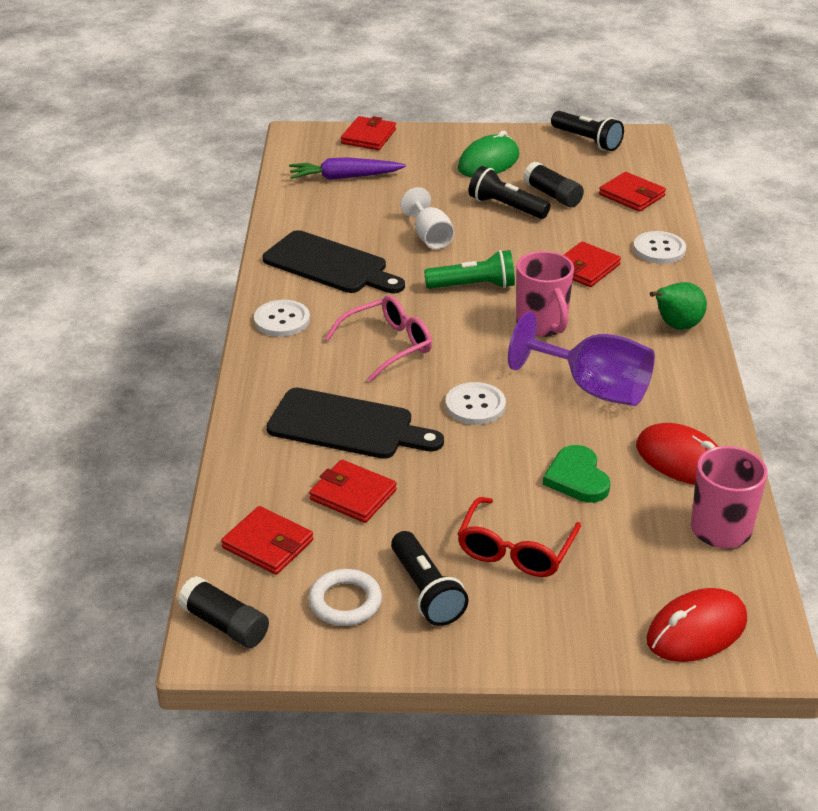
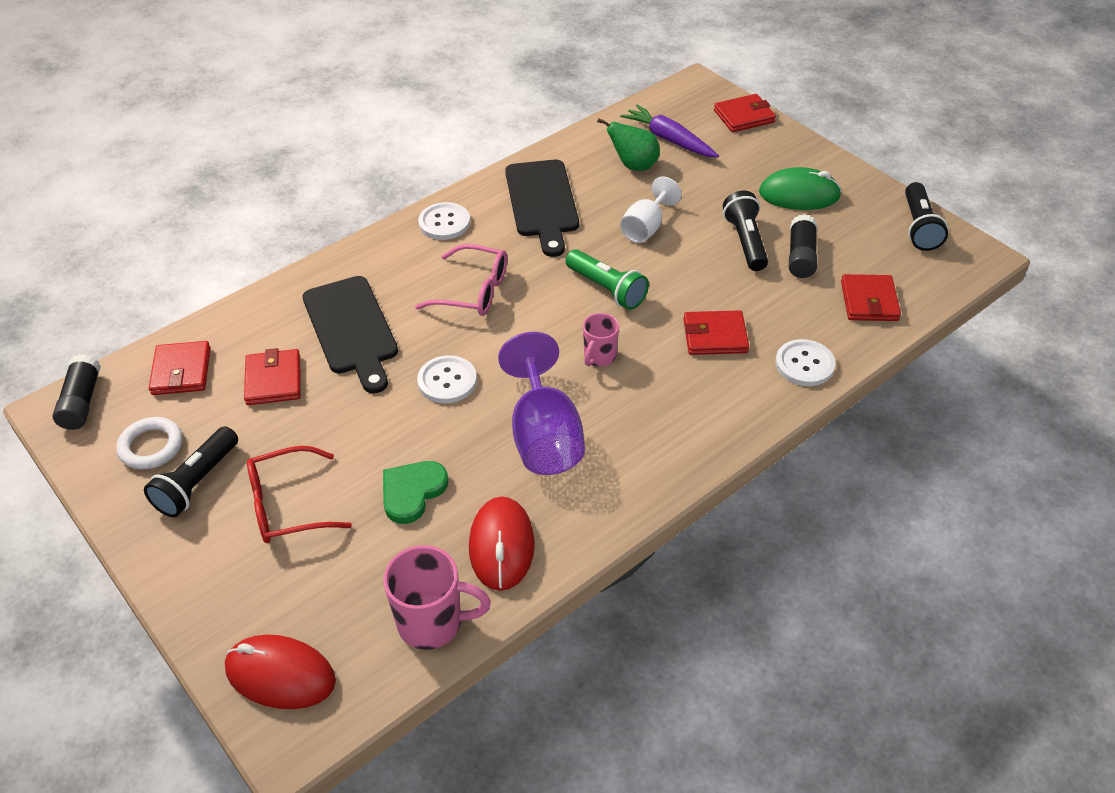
camera: 50 degrees right, 10 degrees up
(542, 325) = (599, 357): pink mug -> pink mug, size x0.61
(676, 326) = (697, 438): green pear -> green pear (633, 166)

